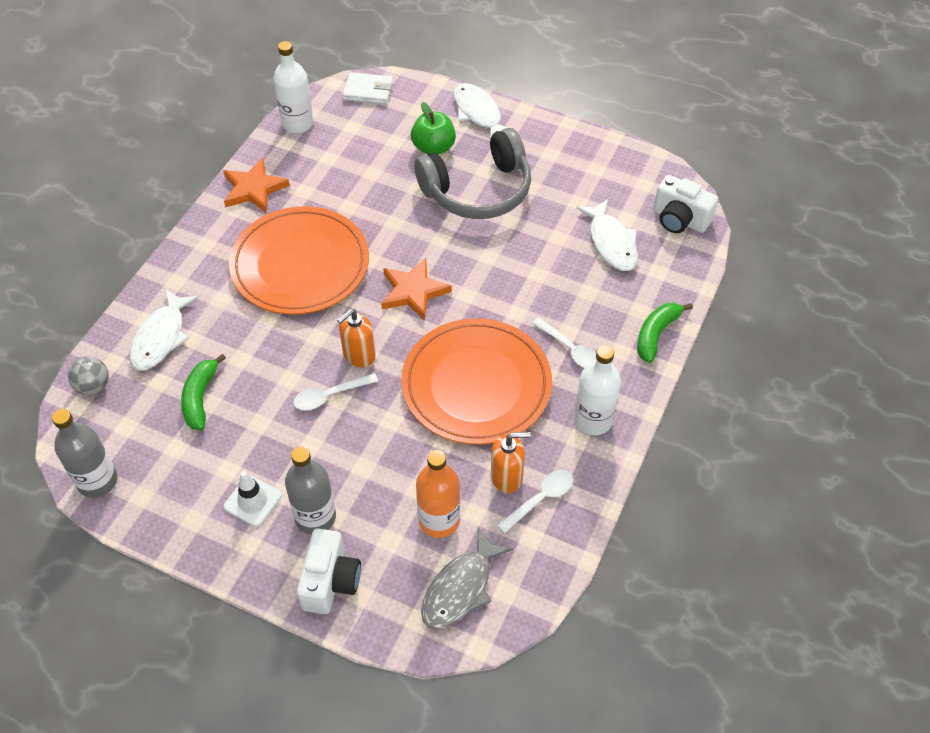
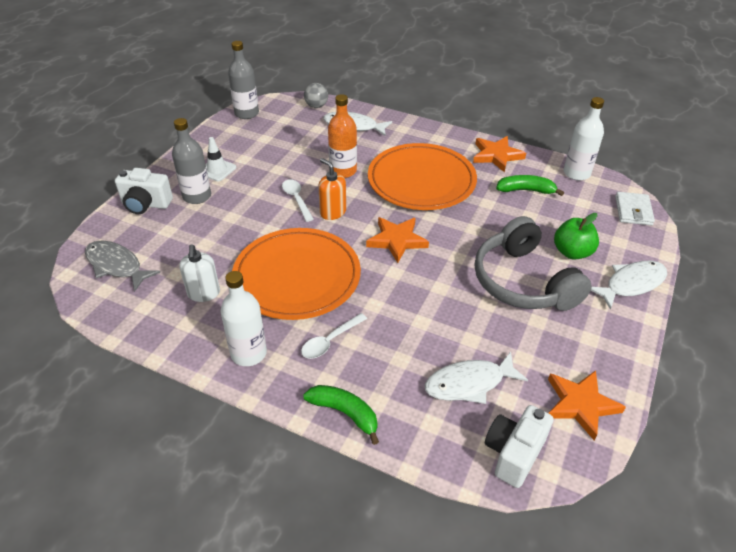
camera: 90 degrees right, 10 degrees down
(200, 398) = (302, 144): green banana -> green banana (526, 190)
(439, 520) = (176, 255): orange bottle -> orange bottle (343, 171)
(507, 477) = (204, 293): orange soap dispenser -> white soap dispenser
(540, 499) = (177, 313): white spoon -> none
(625, 171) = (580, 404): none -> orange star

